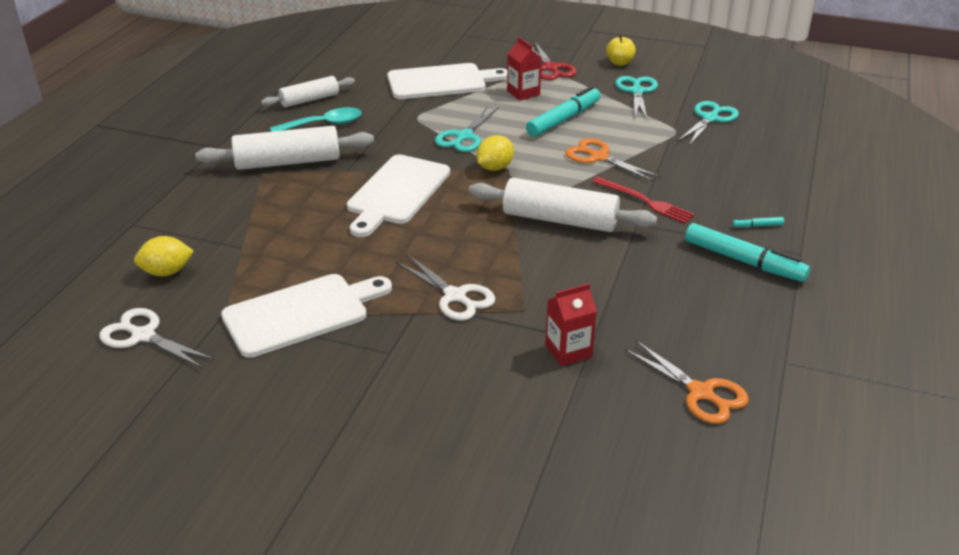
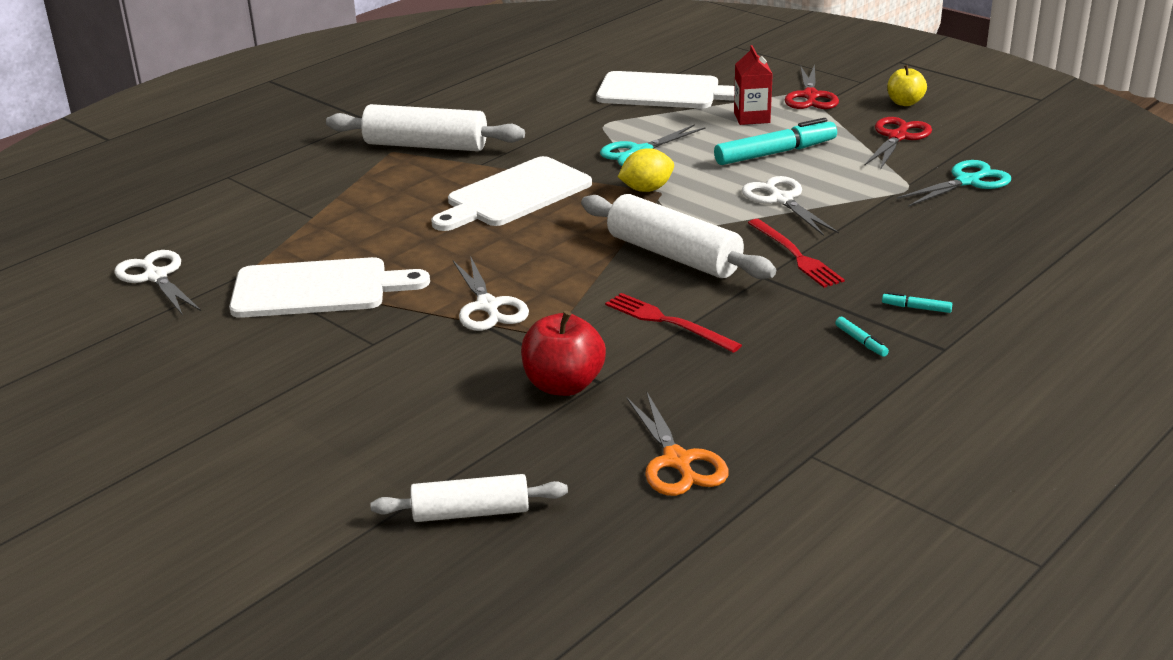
camera: 25 degrees right, 5 degrees down
(167, 272) = (223, 225): yellow lemon -> none
(309, 100) = (501, 89): white rolling pin -> white rolling pin (471, 512)
(323, 124) = (495, 115): turquoise spoon -> none
(568, 351) = (563, 385): red carton -> red apple
(598, 157) = (781, 199): orange scissors -> white scissors
(600, 277) = (667, 322): none -> red fork
(637, 91) = (897, 137): turquoise scissors -> red scissors
(744, 261) = (861, 342): turquoise marker -> turquoise marker, size x0.42

